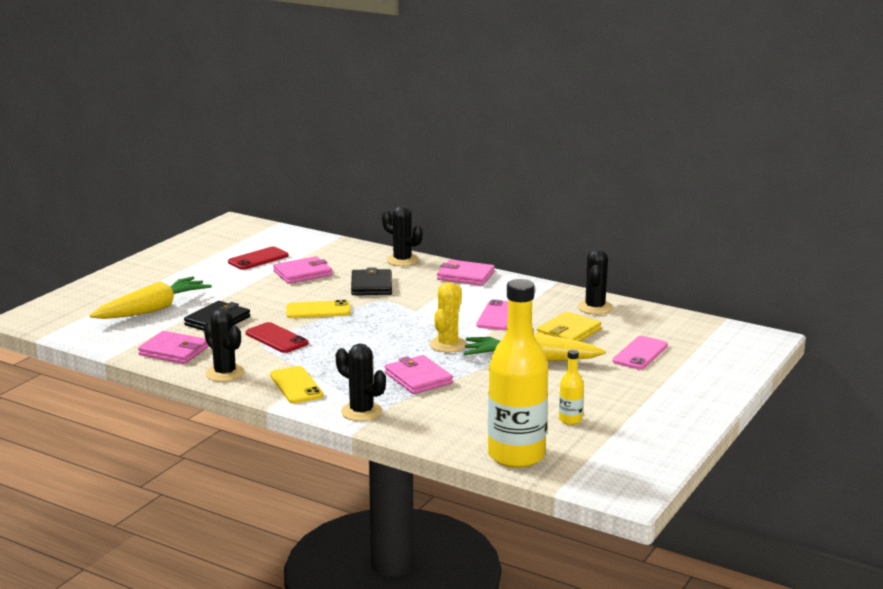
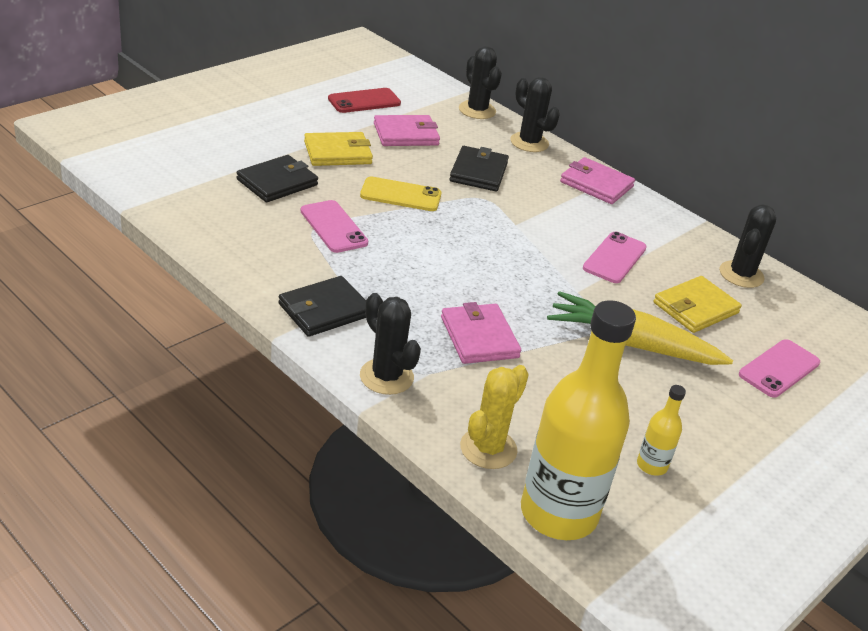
camera: 10 degrees right, 15 degrees up
(153, 309) = (212, 147): yellow carrot -> none
(174, 351) = (206, 216): pink wallet -> none
(225, 373) = (248, 267): black cactus -> black cactus (477, 110)
(255, 294) = (337, 153): none -> yellow wallet
(276, 338) = (333, 227): red phone -> pink phone
(296, 385) = (324, 310): yellow phone -> black wallet
(448, 345) = (536, 290): yellow cactus -> yellow cactus (488, 448)

